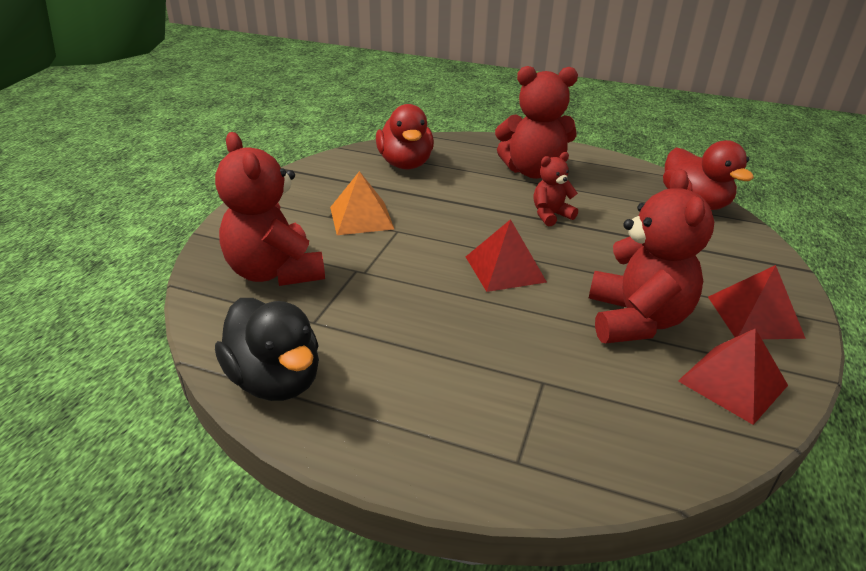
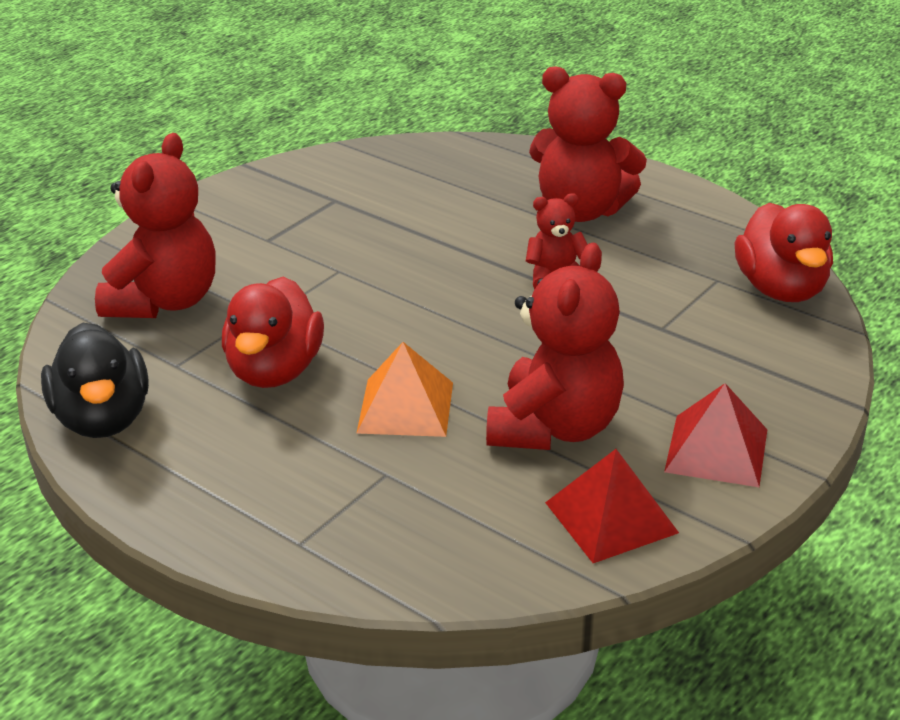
camera: 20 degrees right, 0 degrees up
(275, 272) = (165, 301): red teddy bear -> red teddy bear turned 150 degrees counterclockwise
(361, 218) = (305, 247): orange pyramid -> orange pyramid (405, 407)
(405, 164) = (410, 178): red duck -> red duck (275, 371)
(505, 269) = (439, 339): red pyramid -> none

